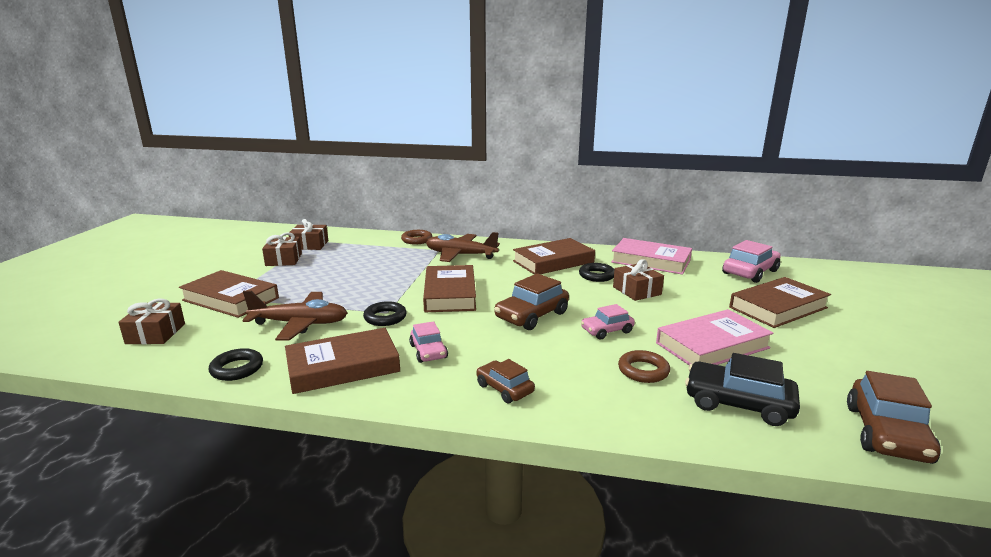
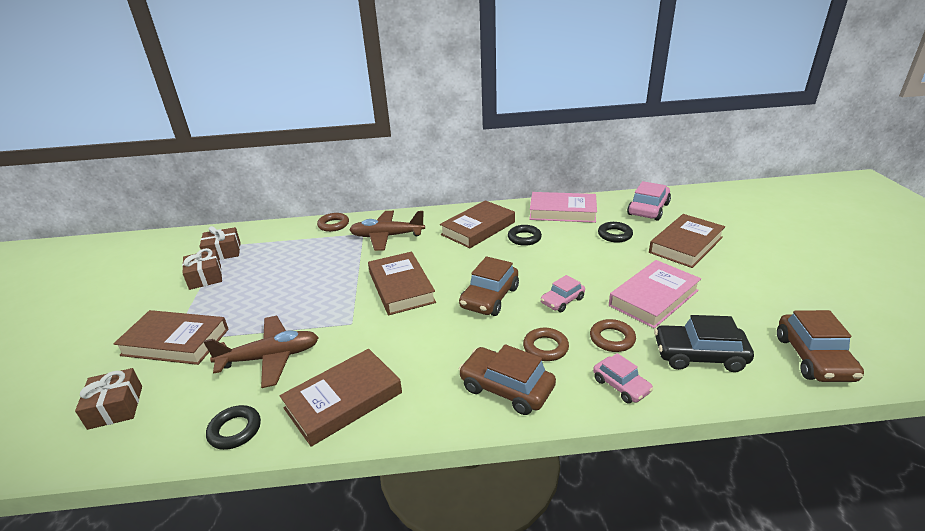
camera: 15 degrees left, 10 degrees up
(385, 317) = (353, 330): black ring -> black ring (614, 235)
(428, 351) = (416, 362): pink car -> pink car (621, 385)
(504, 388) = (506, 388): brown car -> brown car, size x1.61
(565, 364) = (545, 347): none -> brown ring
(637, 291) = (566, 249): brown gift -> none

